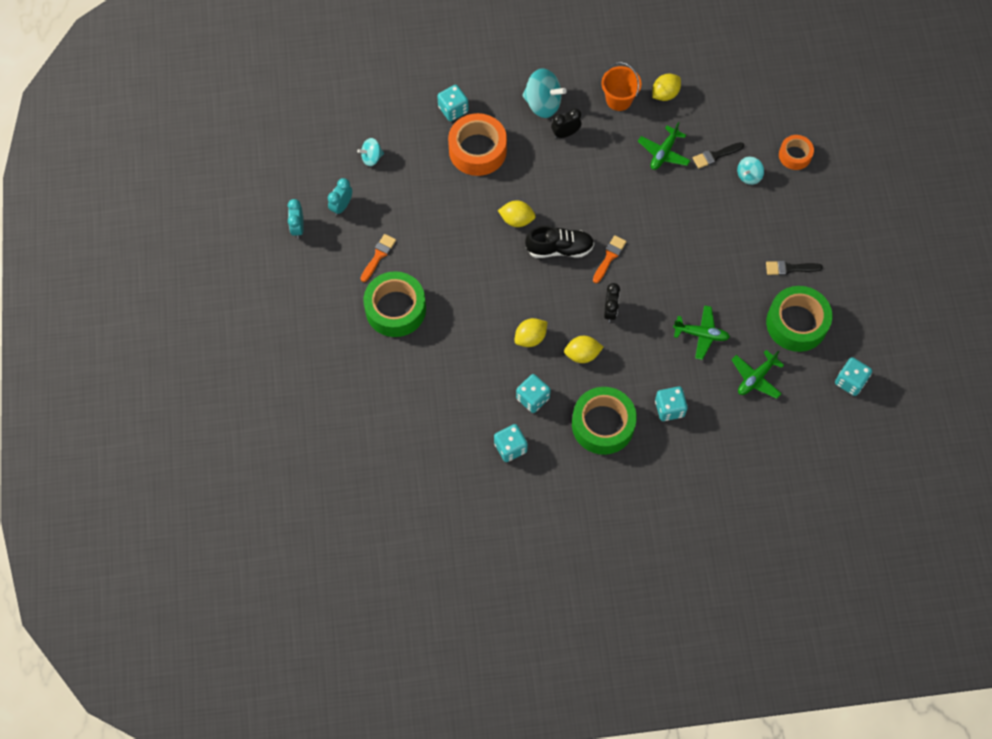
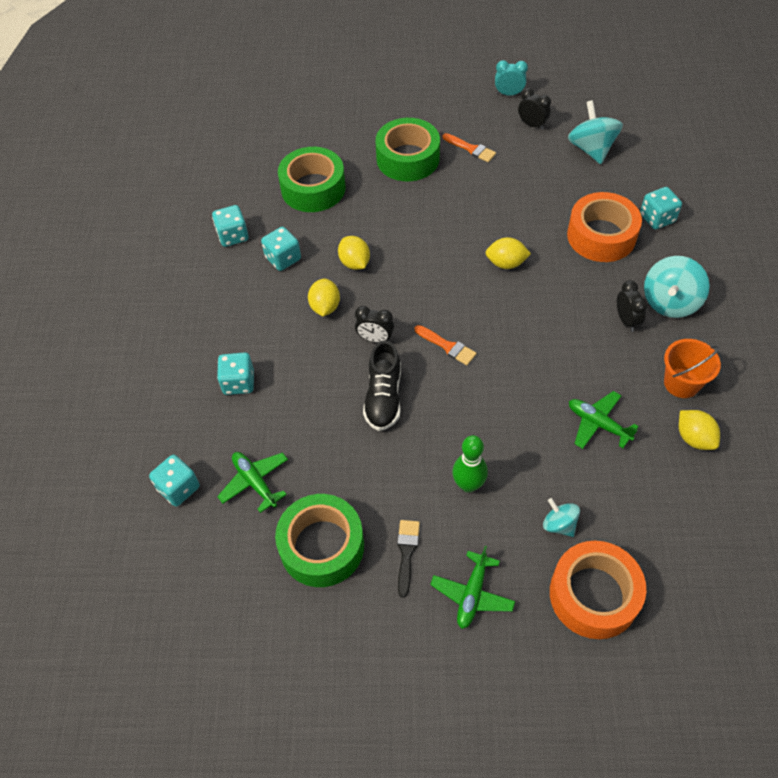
camera: 100 degrees right, 10 degrees down
(341, 206) = (532, 125): turquoise clock -> black clock
(371, 158) = (591, 149): turquoise spinning top -> turquoise spinning top, size x1.75
(516, 220) = (506, 263): yellow lemon -> yellow lemon turned 75 degrees clockwise
(559, 249) = (464, 299): black shoe -> black shoe (383, 397)
(603, 424) = (236, 316): green tape -> green tape (313, 188)
(701, 334) = (327, 429): green plane -> green plane (472, 594)
(715, 155) = (593, 486): black brush -> none
(729, 233) = (468, 485): none -> green bowling pin
(795, 155) = (593, 595): orange tape -> orange tape, size x1.77
(850, 381) = (222, 600): turquoise dice -> turquoise dice (178, 488)

